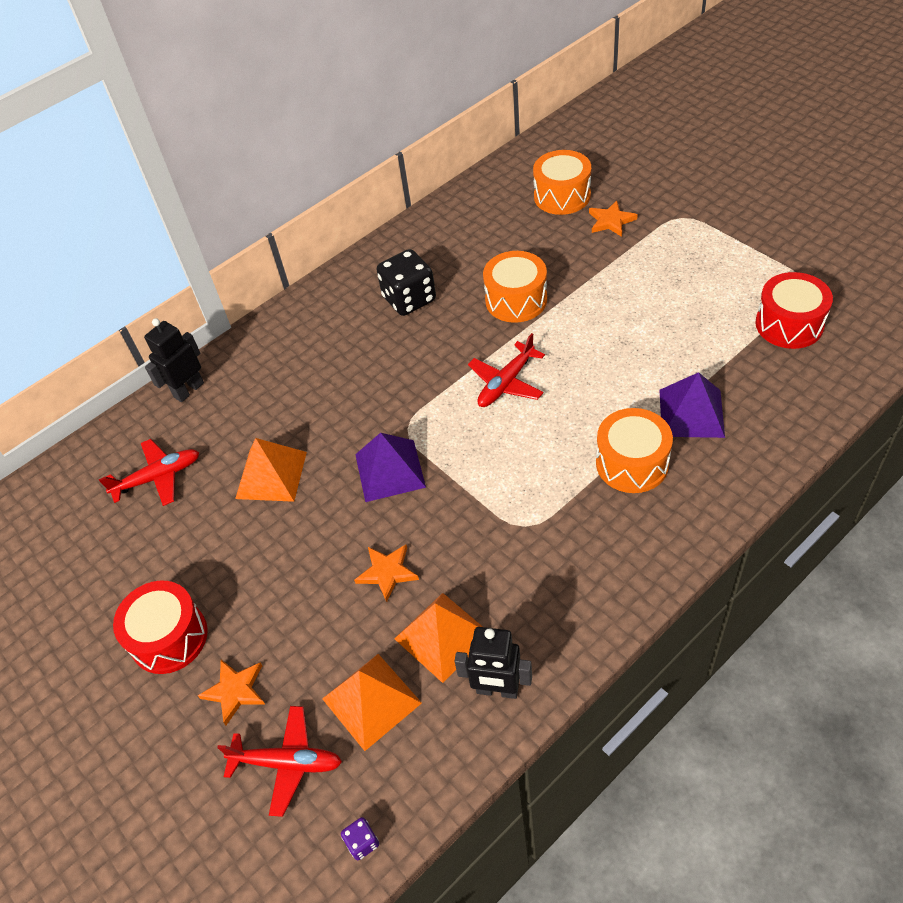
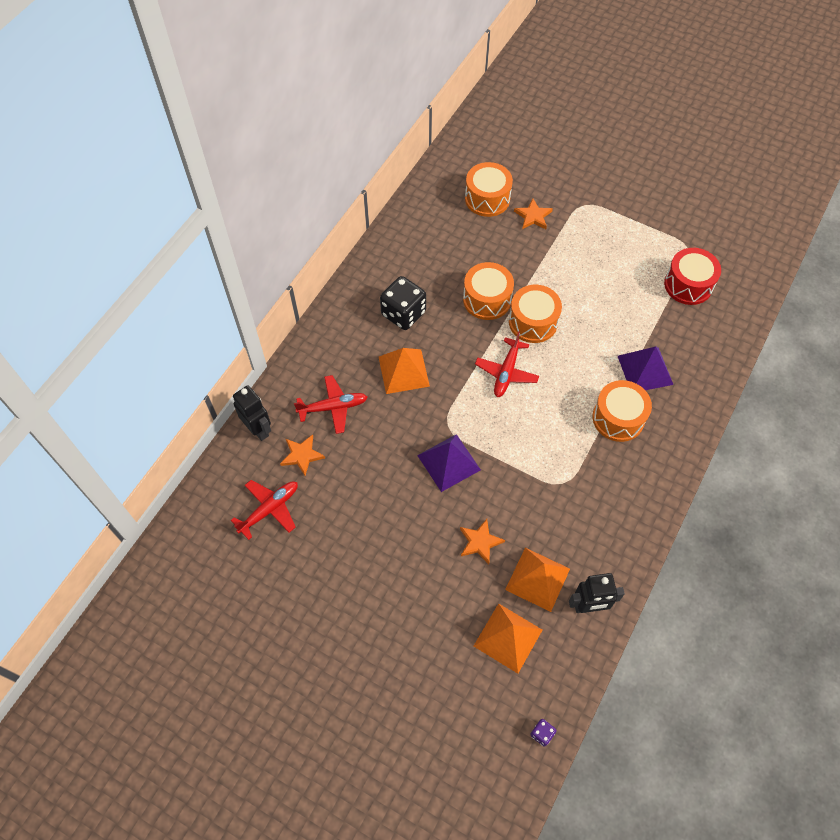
camera: 25 degrees left, 10 degrees up
(169, 637) = (341, 632): red drum -> none
(188, 390) = (258, 429): black robot -> black robot turned 120 degrees clockwise
(235, 691) = (409, 658): orange star -> orange star (302, 455)
(271, 475) = (359, 486): orange pyramid -> orange pyramid (403, 371)
(287, 763) = (469, 697): red plane -> red plane (333, 407)
(563, 333) = (533, 322): none -> orange drum

